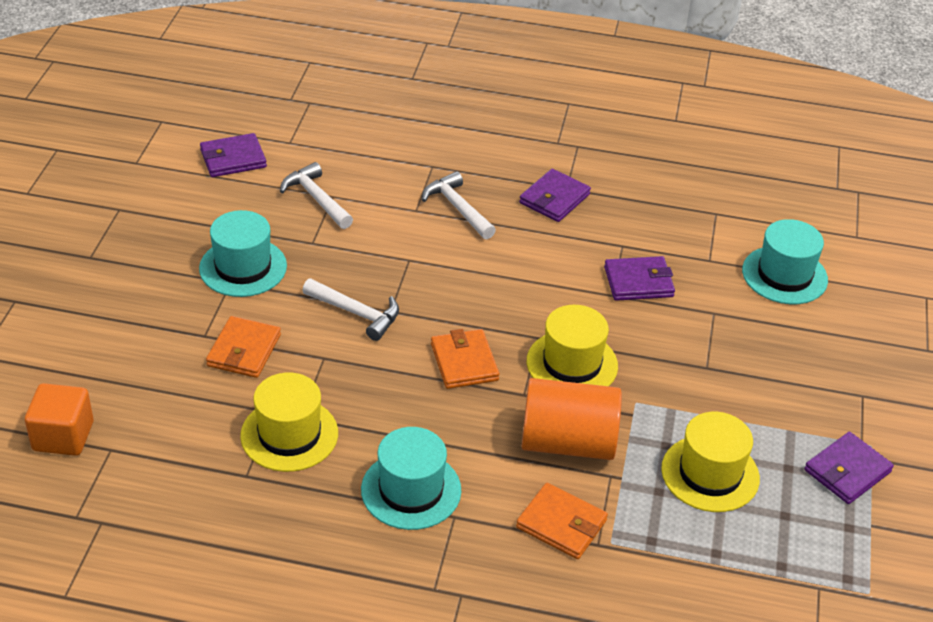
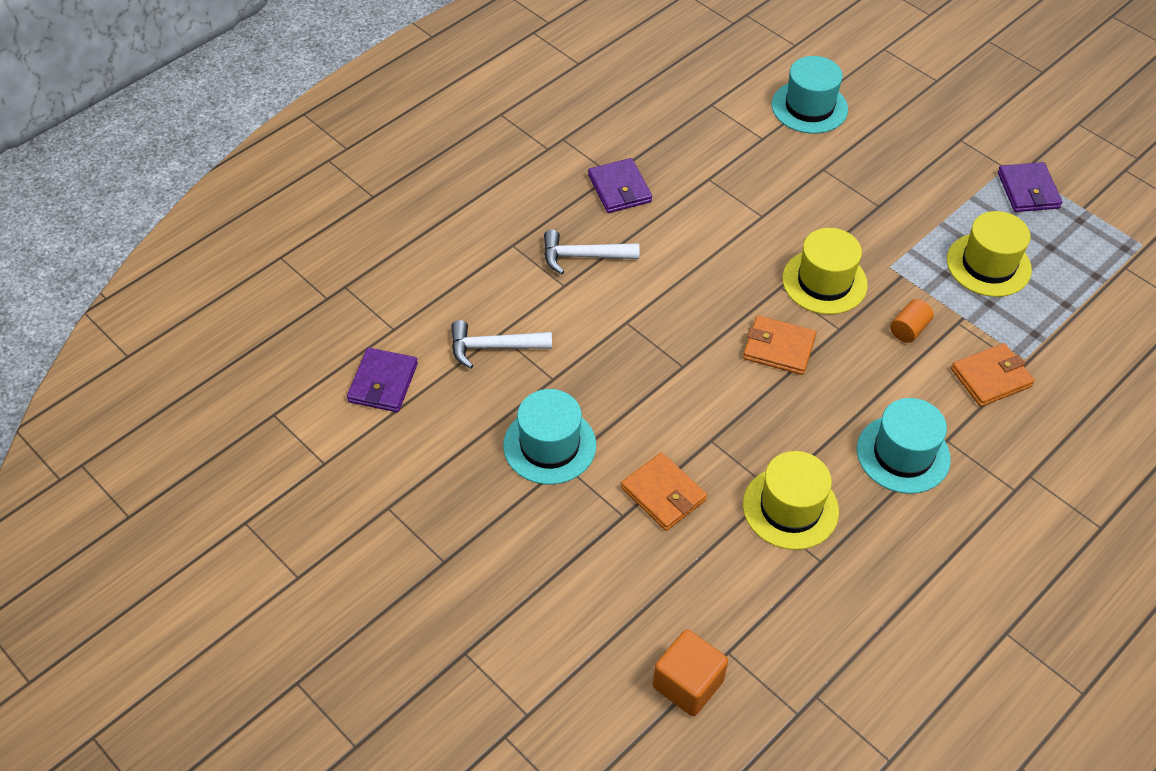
camera: 55 degrees left, 10 degrees up
(356, 313) = (670, 391): white hammer -> none
(568, 442) = (909, 329): orange cylinder -> orange cylinder, size x0.44
(638, 282) = (758, 192): purple wallet -> none

